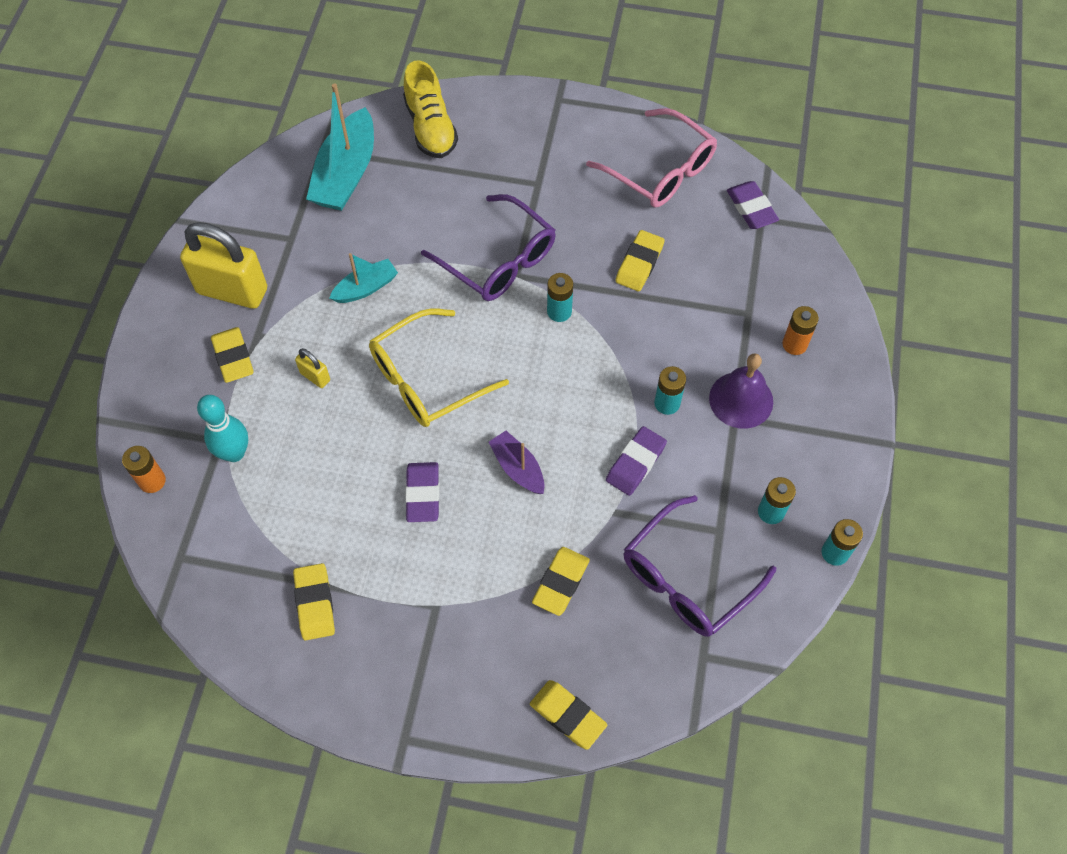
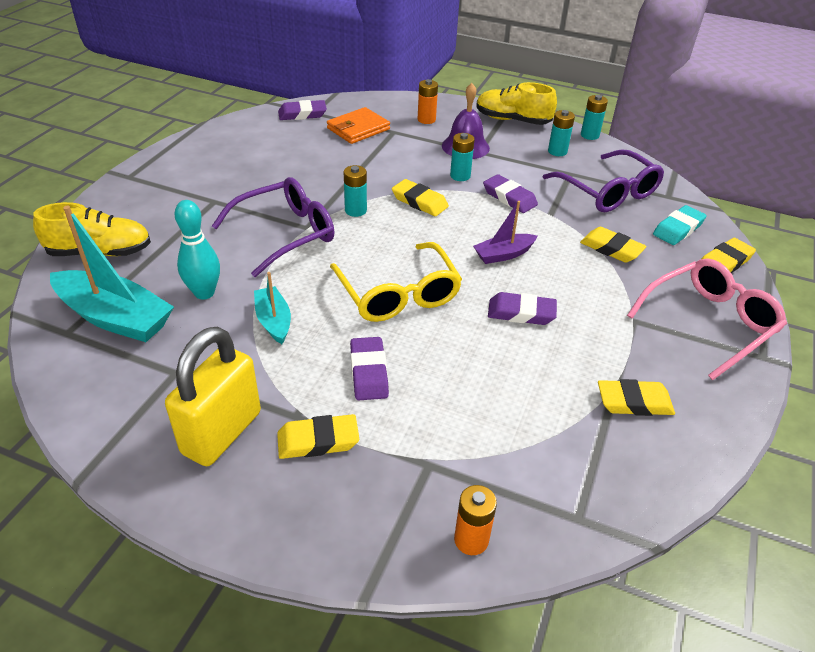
camera: 80 degrees left, 20 degrees down
(234, 453) = (448, 452): turquoise bowling pin -> turquoise bowling pin (204, 293)
(315, 376) = (369, 372): yellow padlock -> purple eraser
(626, 664) = (678, 229): none -> turquoise eraser
(639, 264) = (327, 166): yellow eraser -> yellow eraser (419, 201)
(661, 171) = (242, 142): pink glasses -> pink glasses (709, 323)
(739, 274) = (358, 129): none -> orange wallet
(838, 448) = (512, 120): none -> yellow shoe

